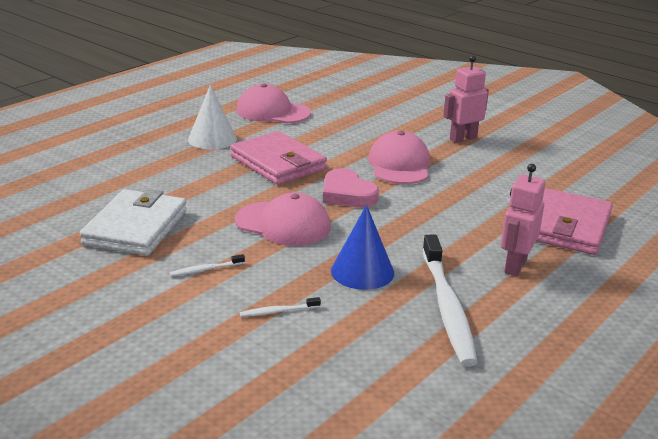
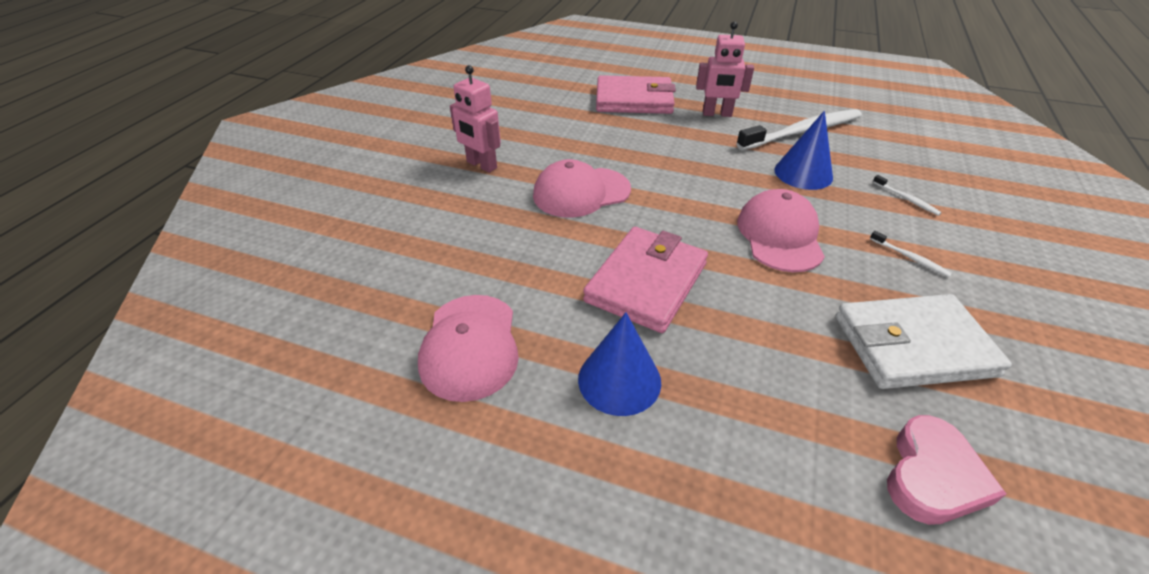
camera: 110 degrees left, 15 degrees up
(212, 139) = (619, 380): white cone -> blue cone
(347, 194) = (679, 211): pink heart -> pink heart (932, 476)

